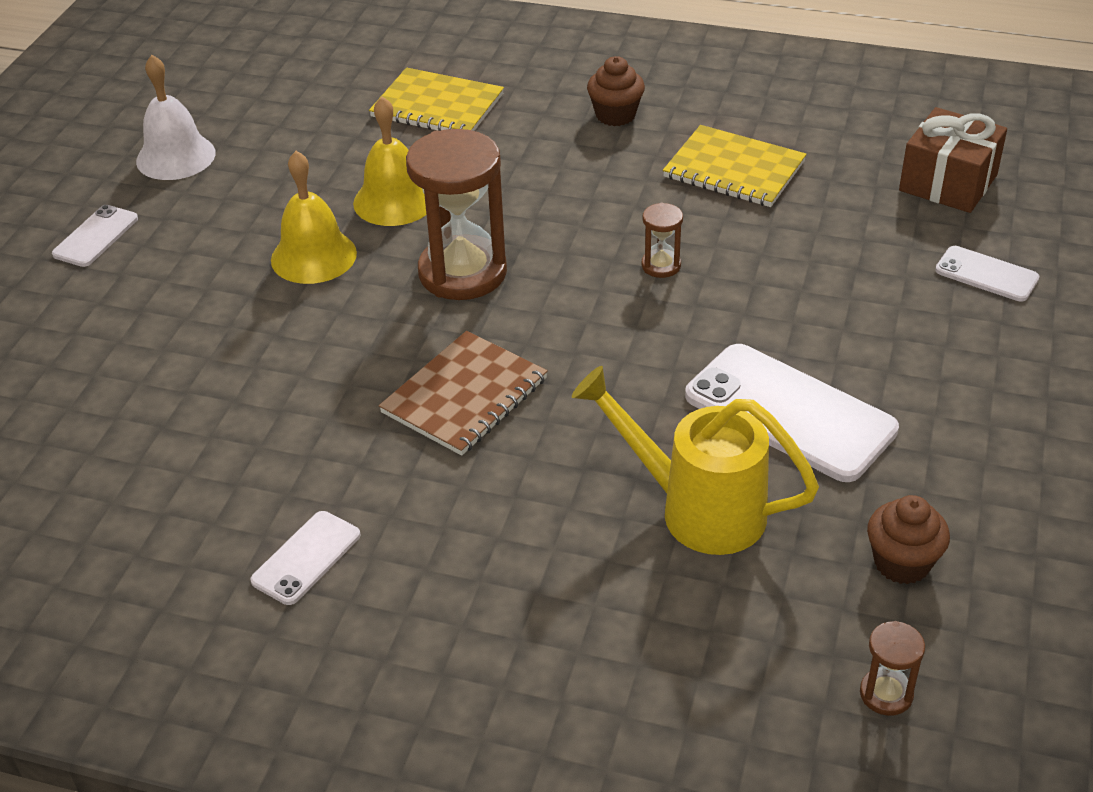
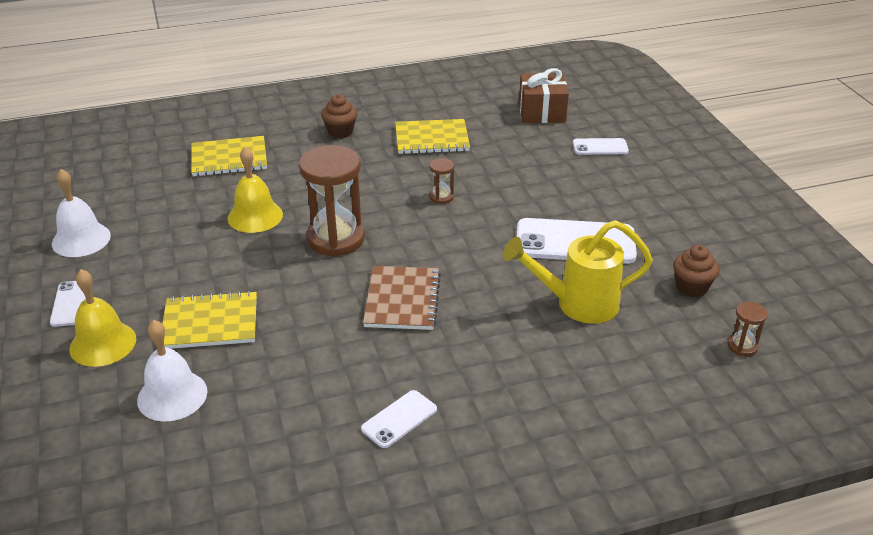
camera: 35 degrees left, 5 degrees down
(93, 401) = (172, 395): none -> white bell
(214, 326) = (210, 323): none -> yellow notebook
(306, 558) = (399, 419): white phone -> white phone turned 45 degrees clockwise
(313, 256) = (235, 262): yellow bell -> yellow bell (103, 343)

